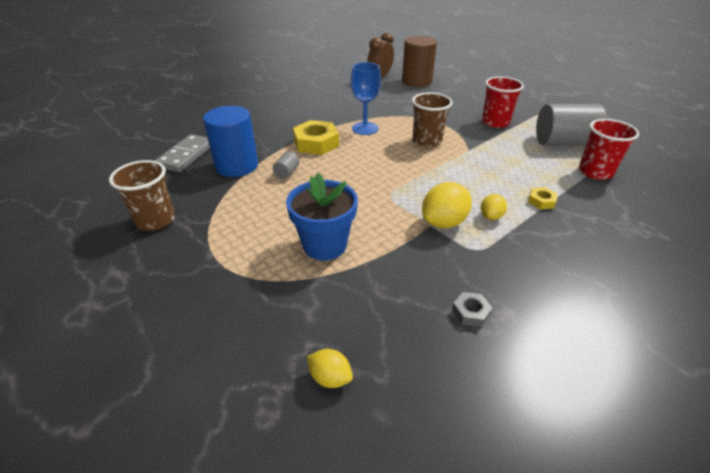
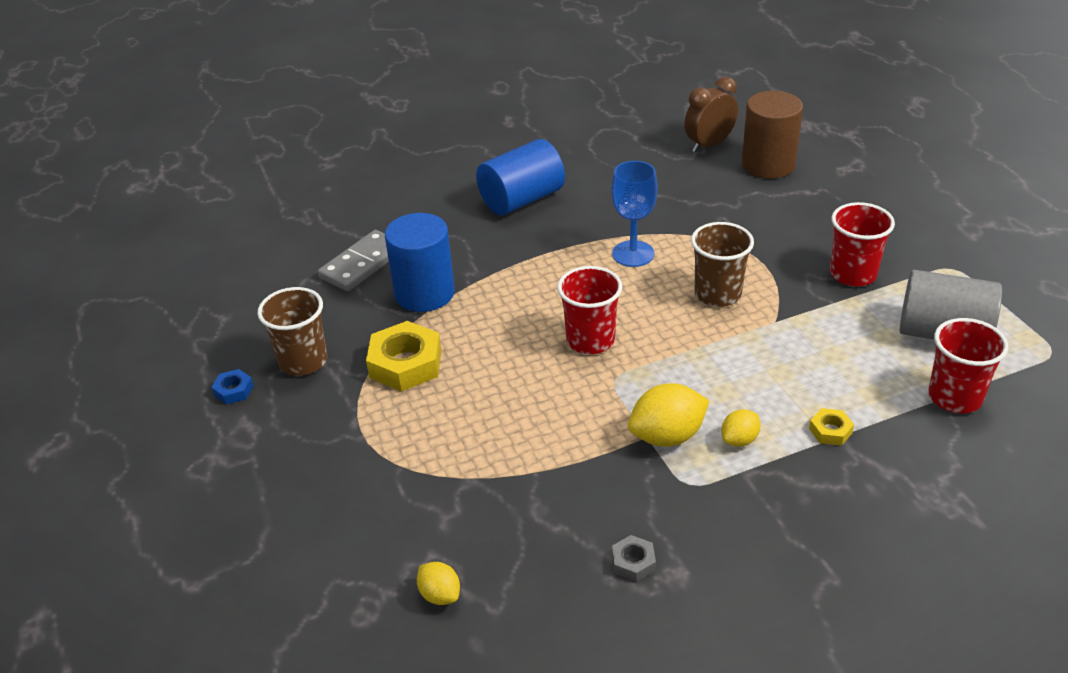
camera: 20 degrees right, 0 degrees up
(99, 250) = (233, 390): none -> blue nut
(283, 111) = (522, 200): none -> blue cylinder
(287, 172) = (488, 316): grey cylinder -> none
(316, 143) = (548, 271): yellow nut -> yellow nut (405, 364)
(324, 245) = (495, 438): blue flower pot -> none
(362, 176) = (590, 340): none -> red cup

